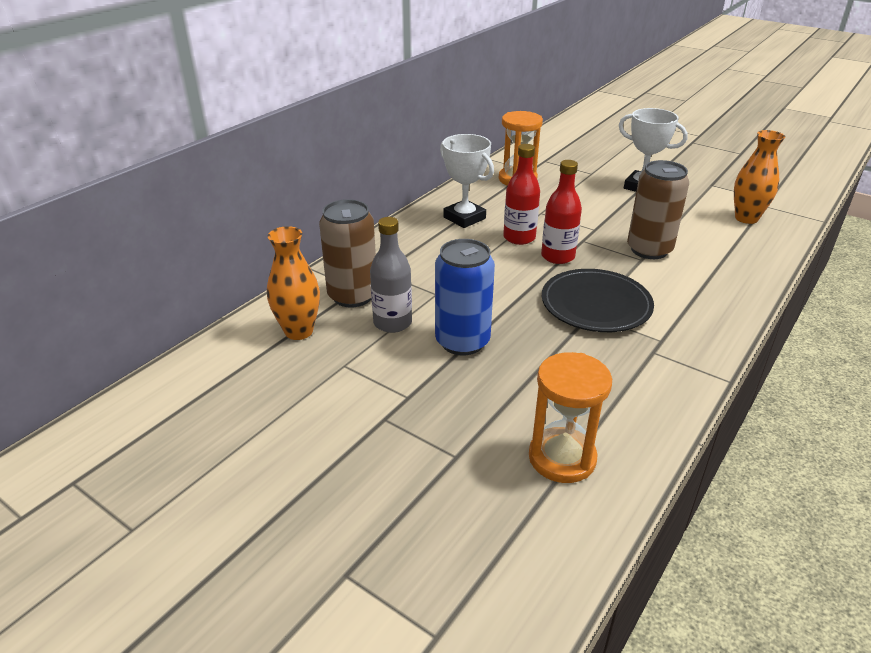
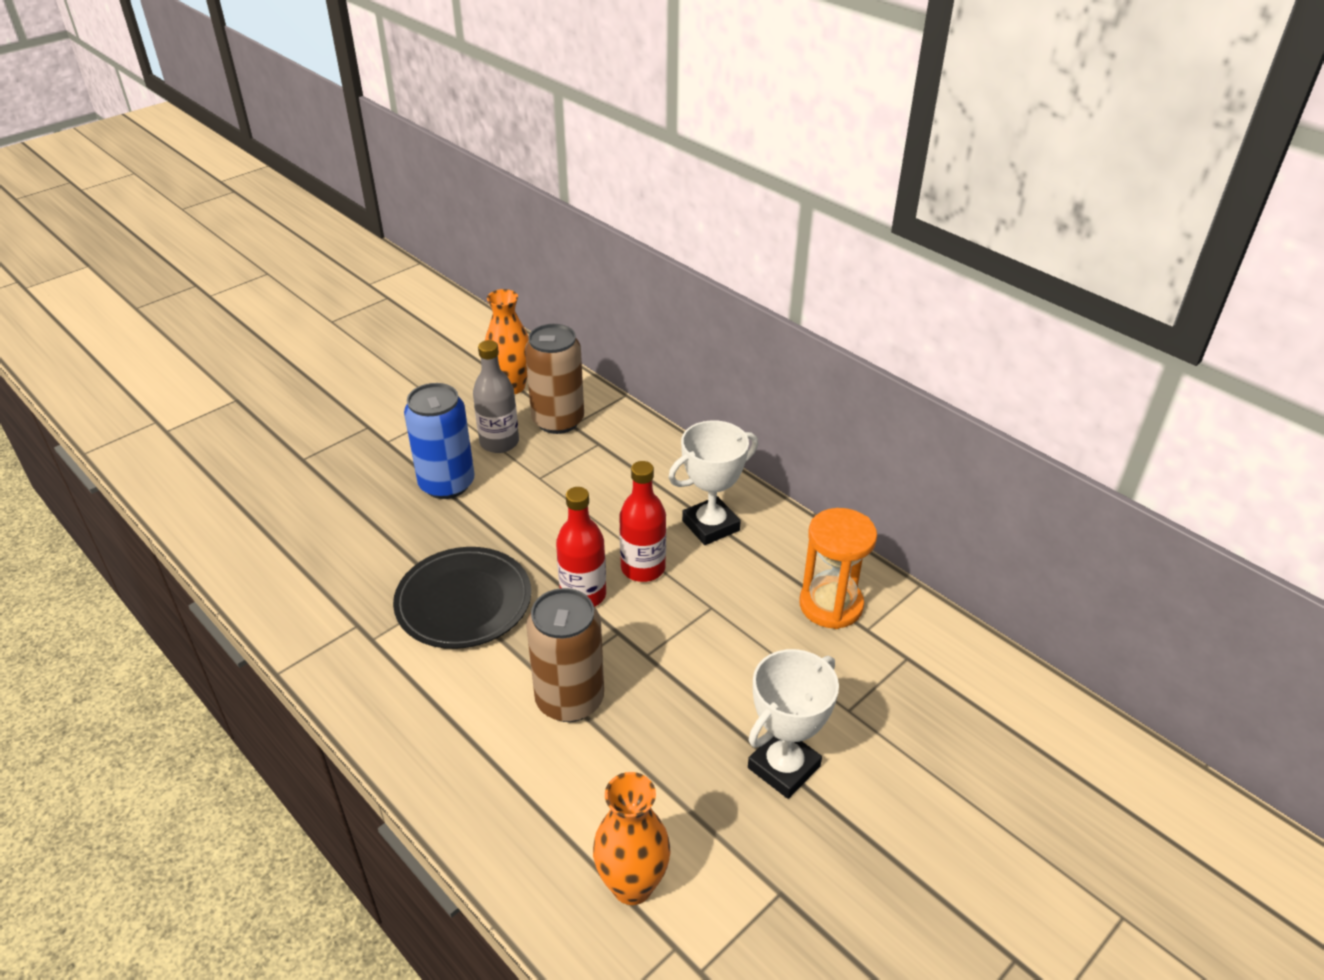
camera: 100 degrees right, 5 degrees up
(562, 458) = (261, 517): orange hourglass -> none

